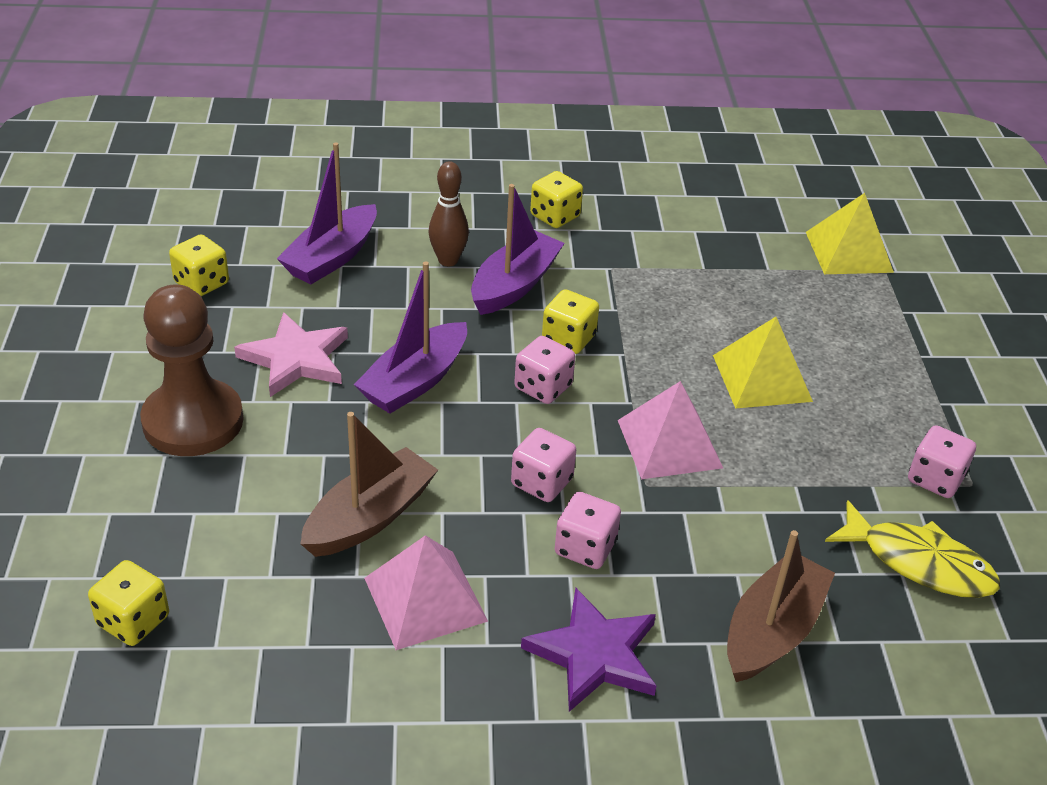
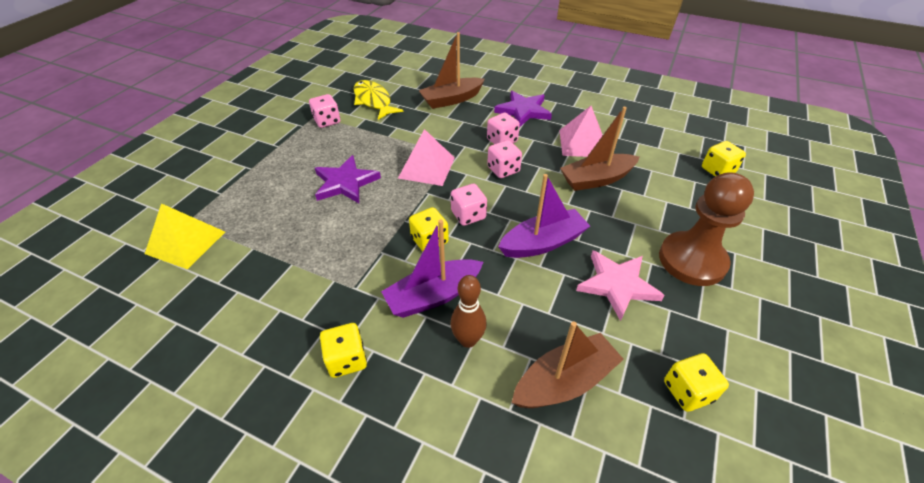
camera: 150 degrees left, 5 degrees up
(332, 257) = (564, 381): purple boat -> brown boat
(761, 378) = (345, 183): yellow pyramid -> purple star

